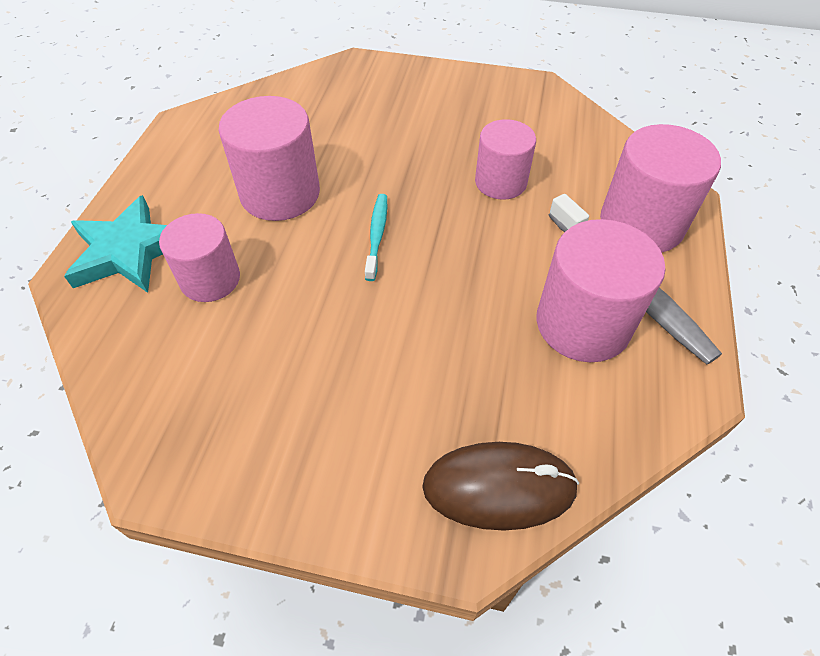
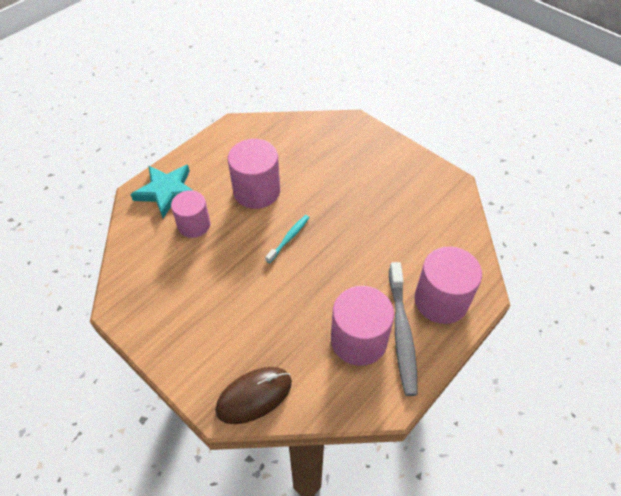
camera: 30 degrees right, 0 degrees up
(499, 487) = (254, 396): brown mouse -> brown mouse turned 60 degrees counterclockwise
(500, 182) = (379, 237): pink cylinder -> none

